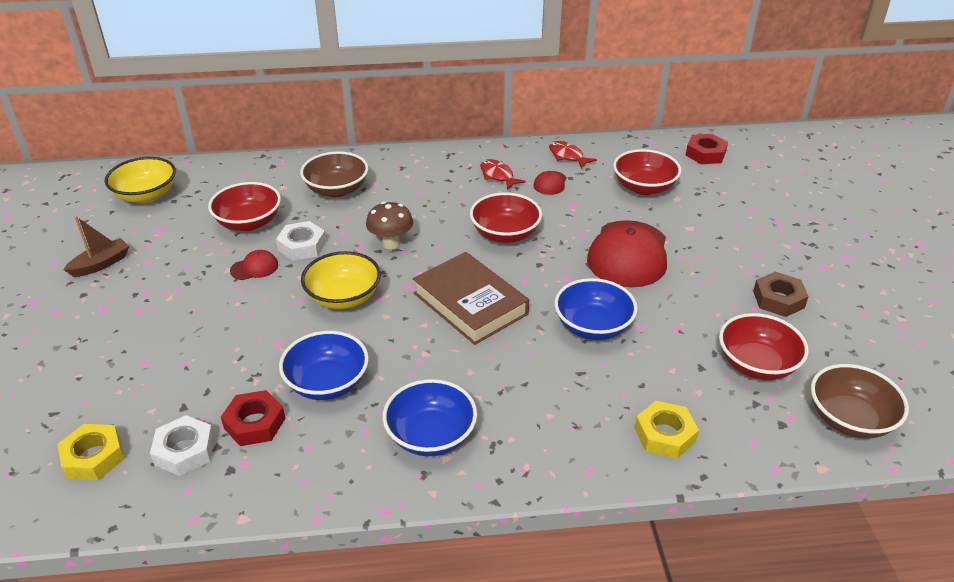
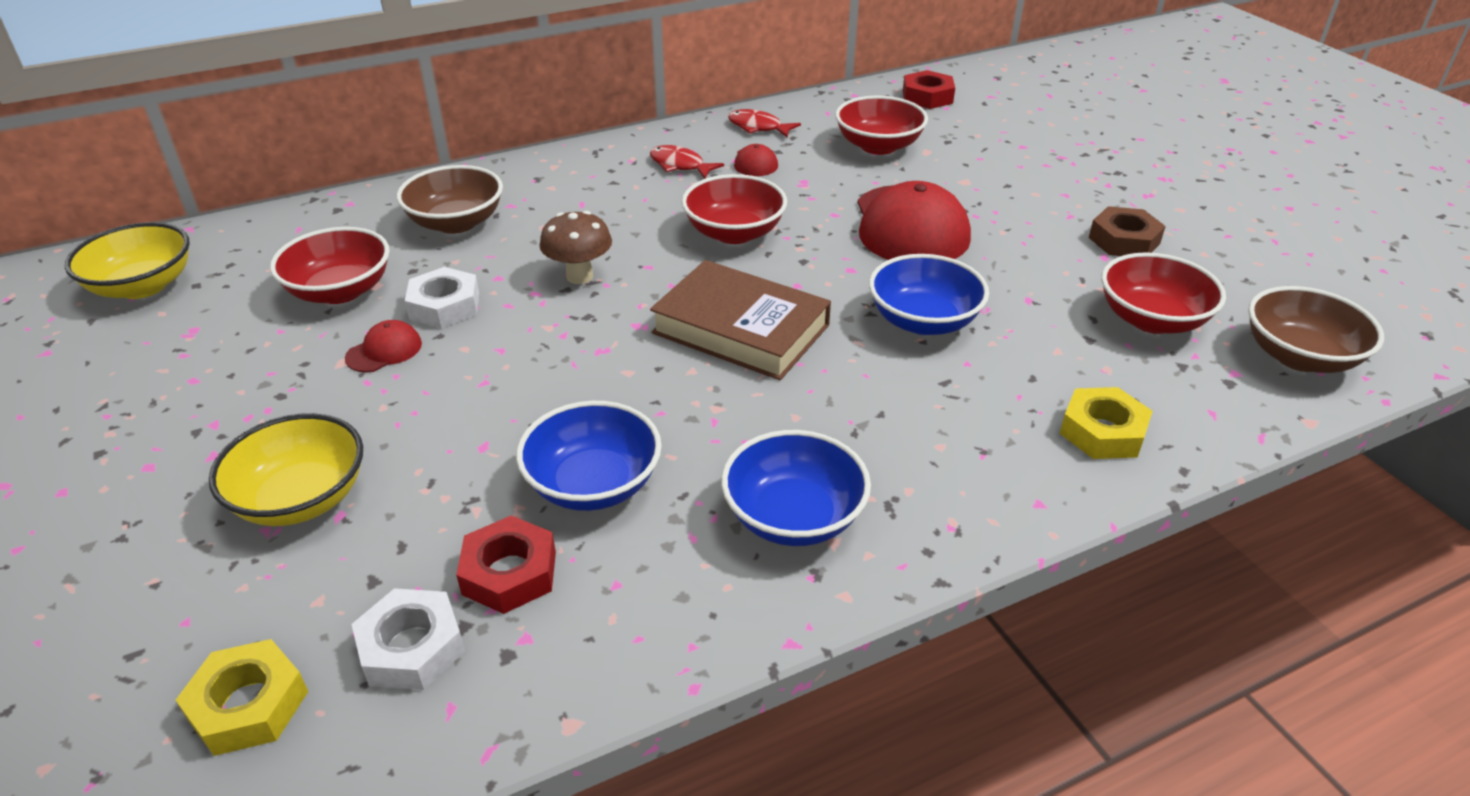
camera: 20 degrees left, 0 degrees up
(101, 264) = (110, 400): brown boat -> none
(343, 297) = (549, 361): yellow bowl -> yellow bowl (301, 498)

